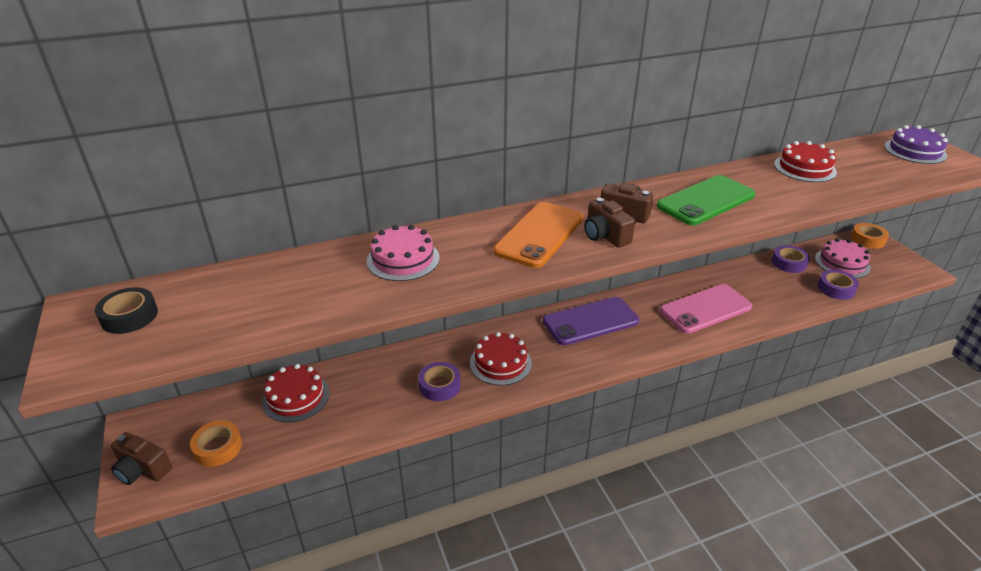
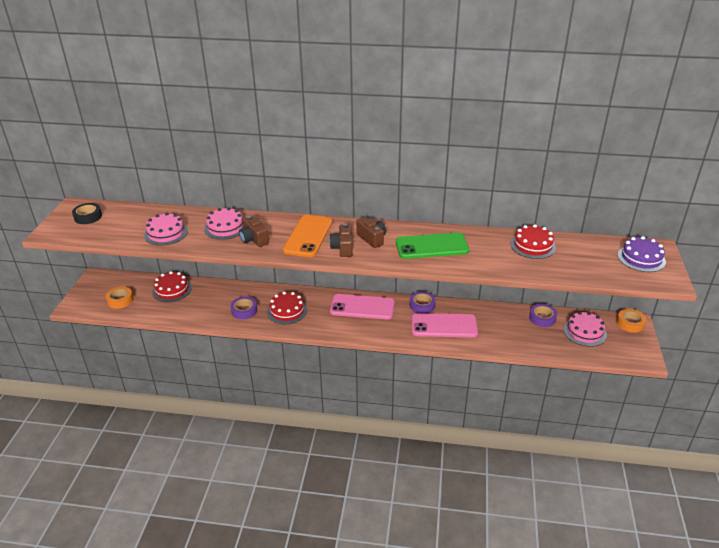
camera: 30 degrees right, 0 degrees up
(142, 470) = (84, 298): brown camera -> brown camera (254, 239)
(312, 298) = (166, 233): none -> pink cake
(539, 235) = (308, 236): orange phone -> orange phone turned 45 degrees counterclockwise
(590, 321) = (362, 307): purple phone -> pink phone
(836, 288) = (555, 346): purple tape -> purple tape (422, 305)

